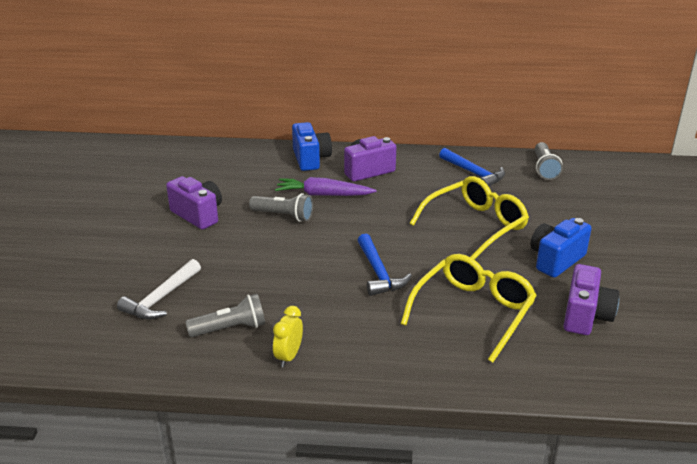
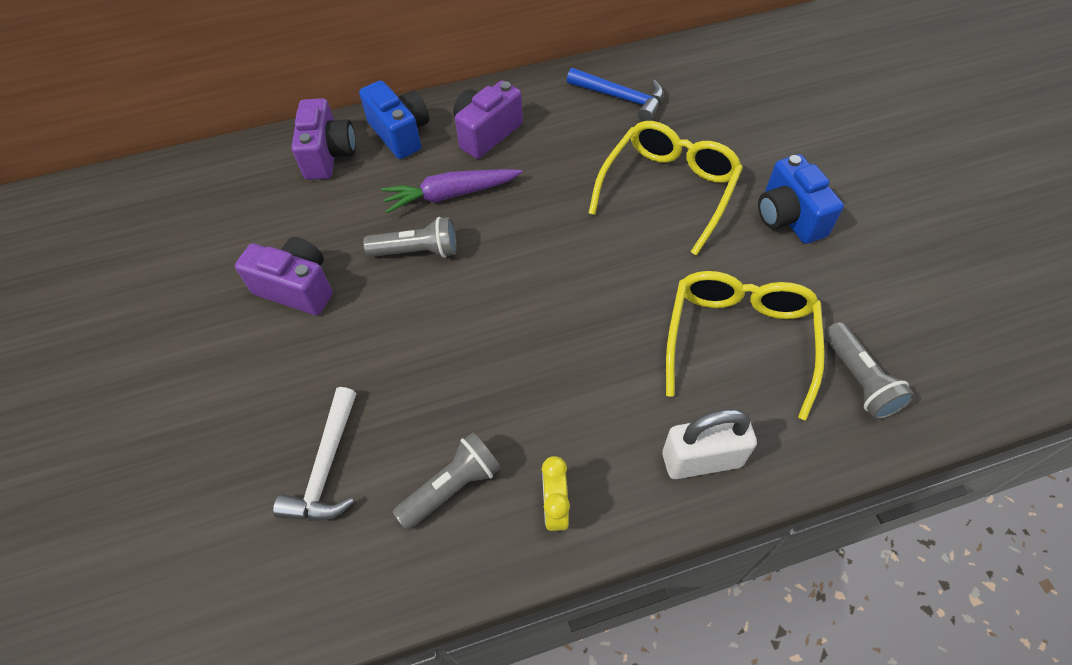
camera: 20 degrees left, 25 degrees up
(379, 273) = (593, 313): blue hammer -> none
(404, 362) = (701, 459): none -> white padlock
(544, 169) = (700, 65): grey flashlight -> grey flashlight (859, 380)
(556, 260) = (788, 217): blue camera -> blue camera turned 45 degrees counterclockwise
(585, 316) = (866, 300): purple camera -> purple camera (329, 155)

